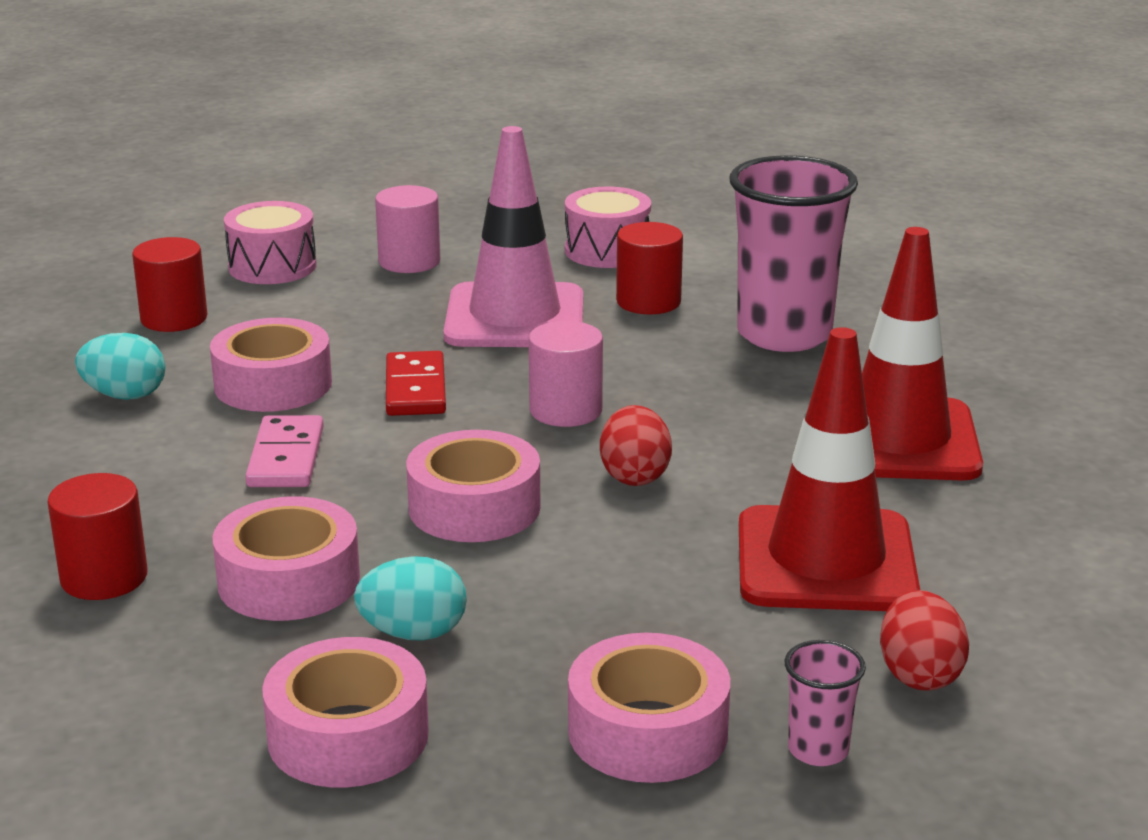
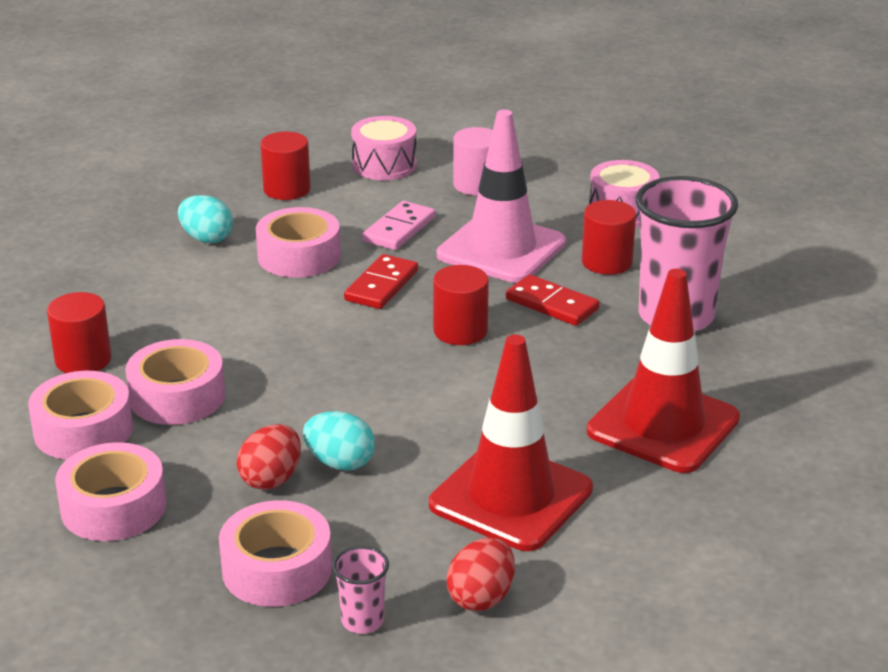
camera: 30 degrees right, 5 degrees up
(286, 457) = (256, 311): pink domino -> pink domino (399, 229)
(413, 633) = (211, 456): turquoise egg -> turquoise egg (340, 463)
(474, 507) = (331, 383): pink tape -> pink tape (83, 430)
(565, 410) = (460, 331): pink cylinder -> red cylinder
(634, 476) = (453, 394): red egg -> red egg (271, 479)
(638, 357) = (552, 304): none -> red domino

